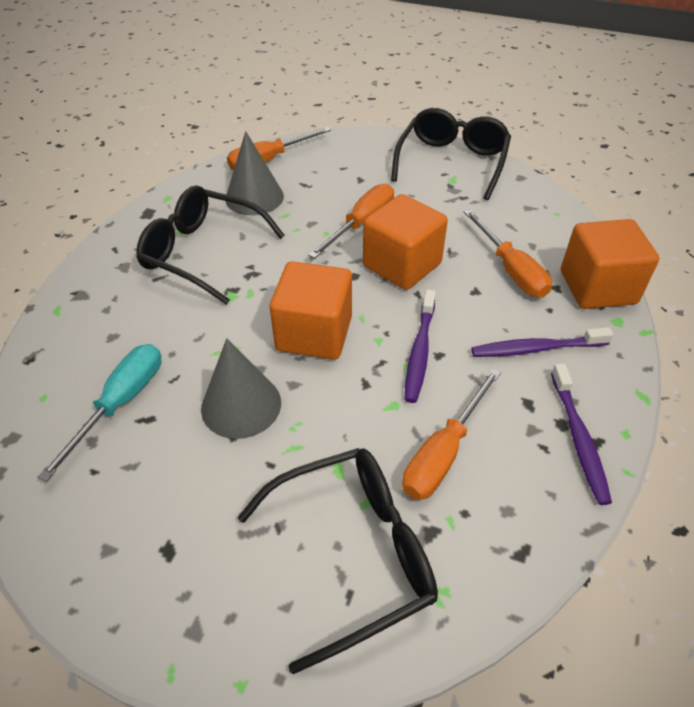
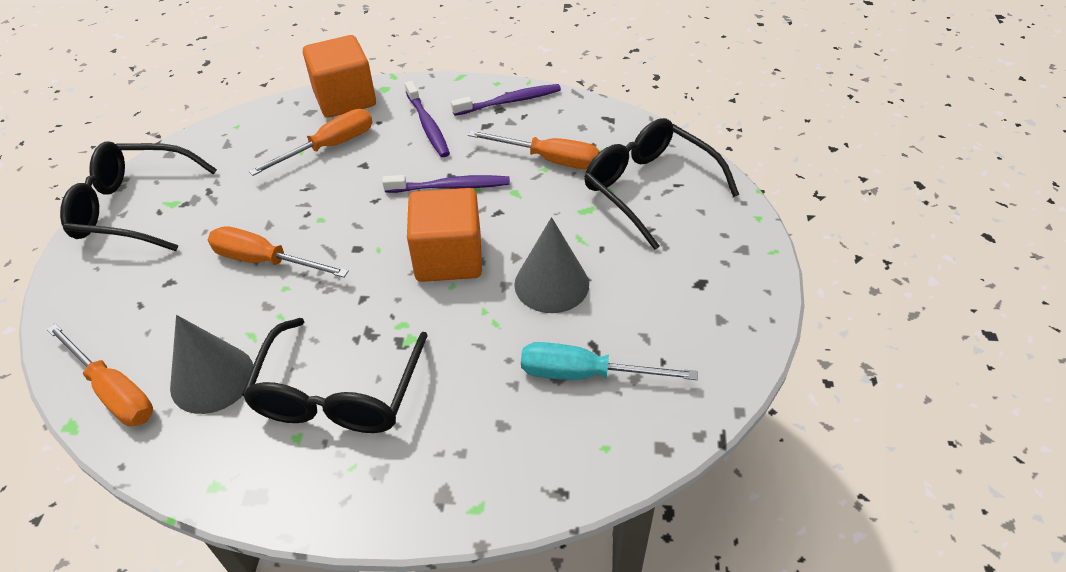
camera: 105 degrees left, 0 degrees up
(402, 265) = (334, 217): orange cube -> none

